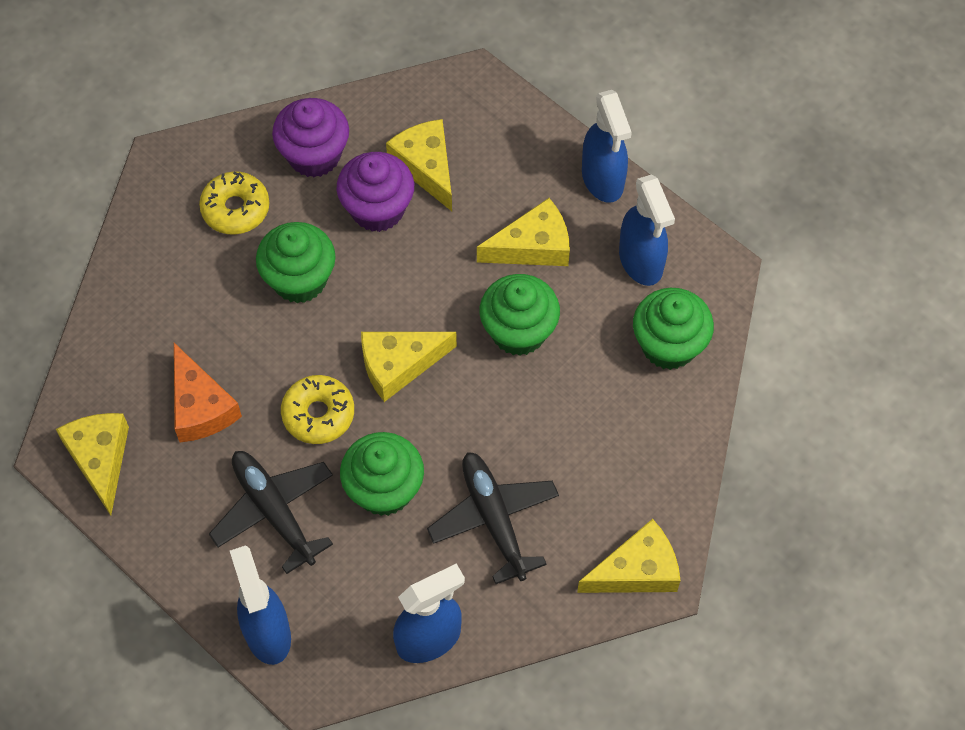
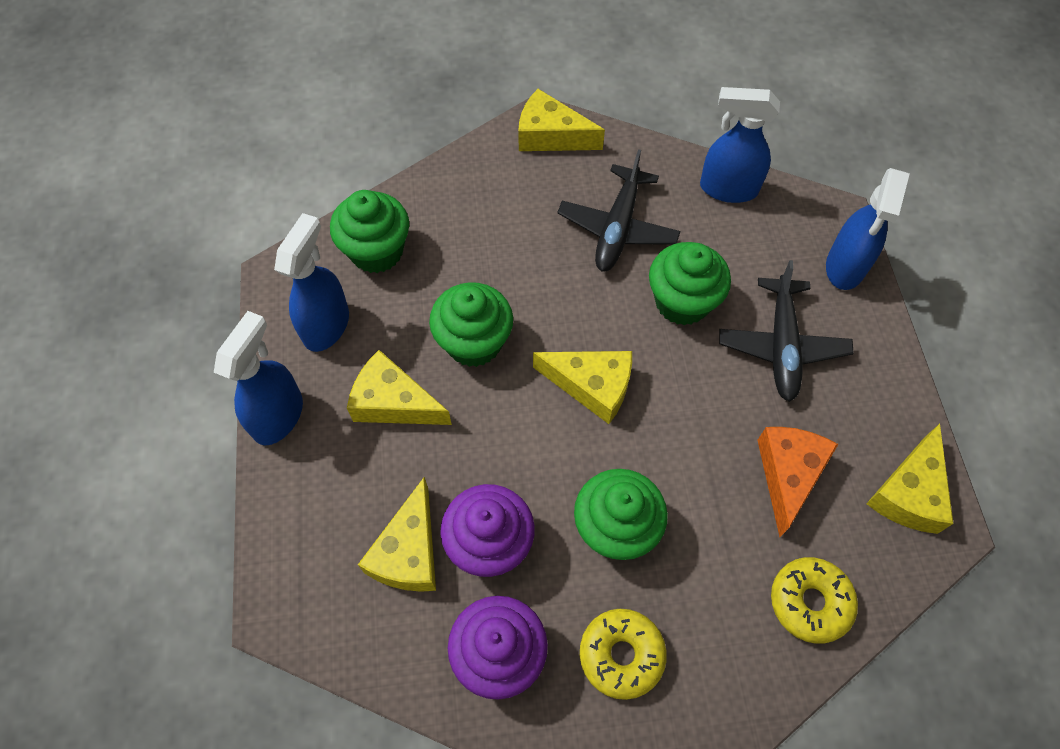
camera: 140 degrees left, 0 degrees up
(318, 414) = (690, 395): yellow donut -> yellow donut (810, 602)

